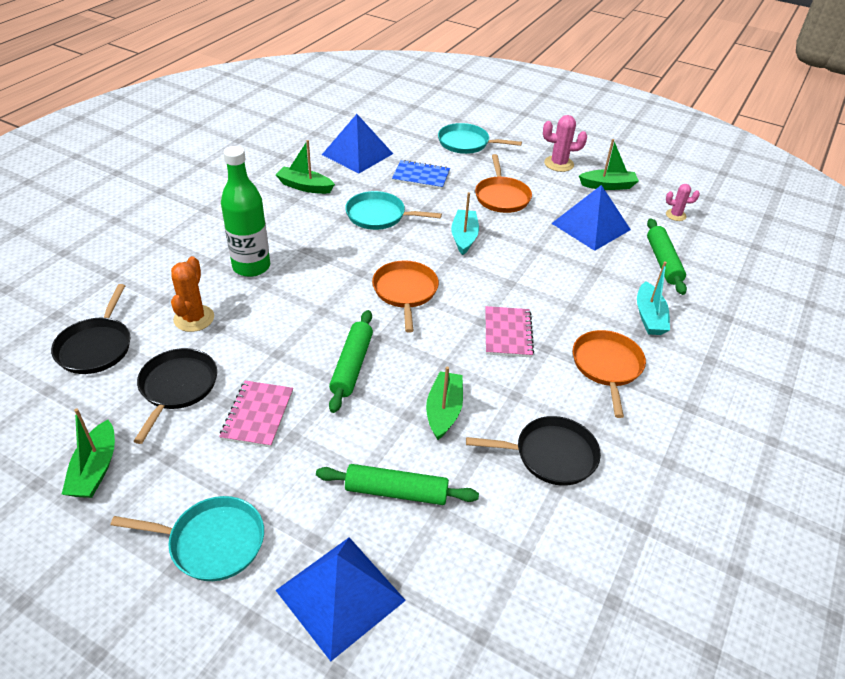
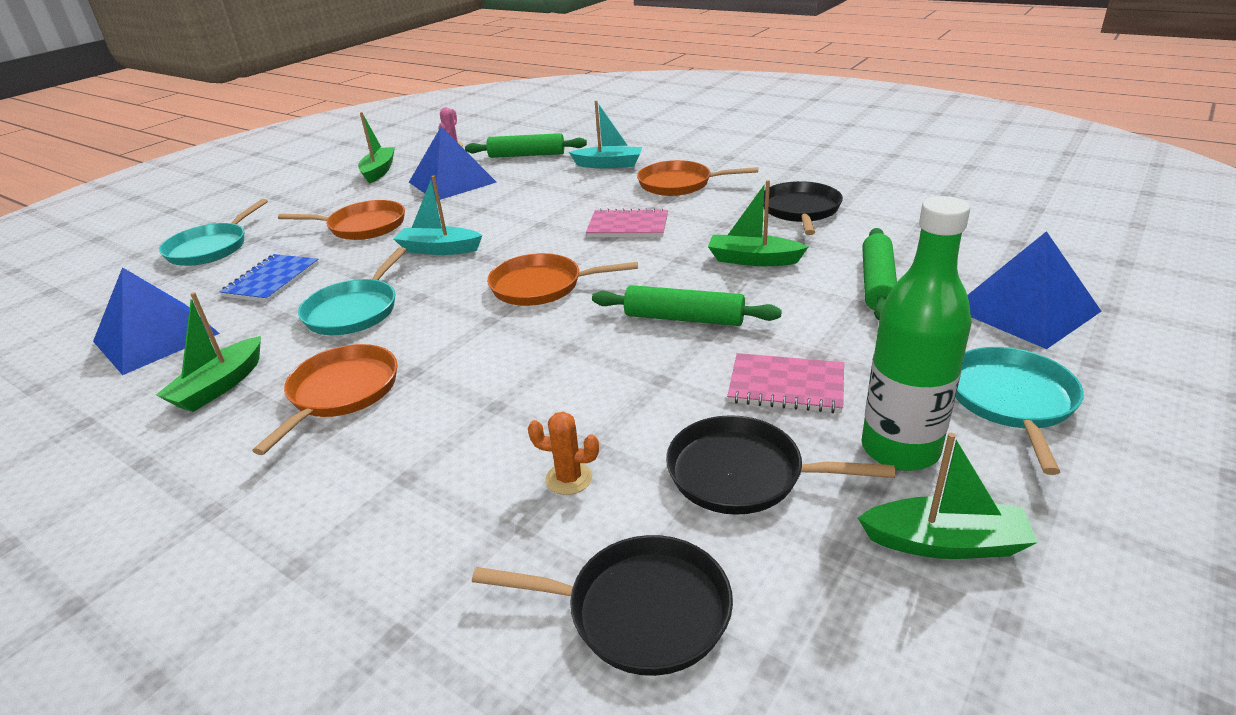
camera: 80 degrees left, 10 degrees down
(194, 318) = (569, 478): orange cactus -> orange cactus, size x0.64
(251, 267) = (438, 426): green bottle -> green bottle (900, 449)
(290, 228) = (341, 392): none -> orange pan
(559, 164) = (314, 193): pink cactus -> none

